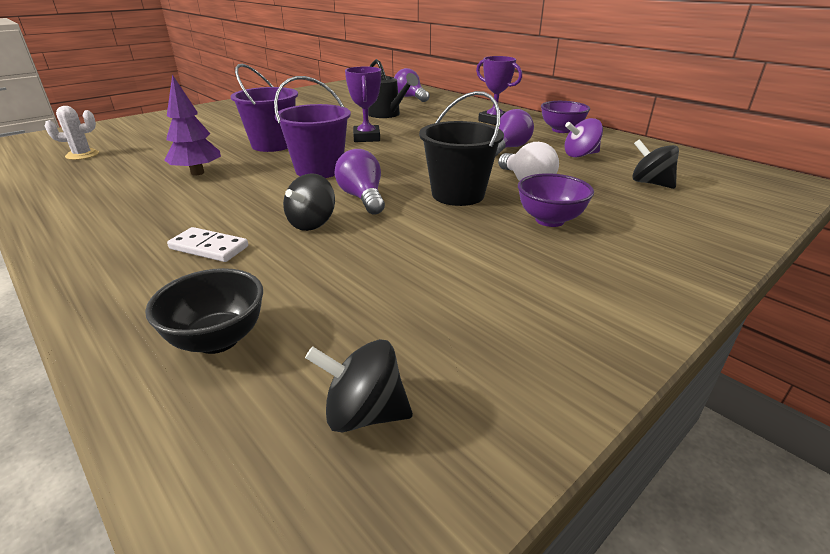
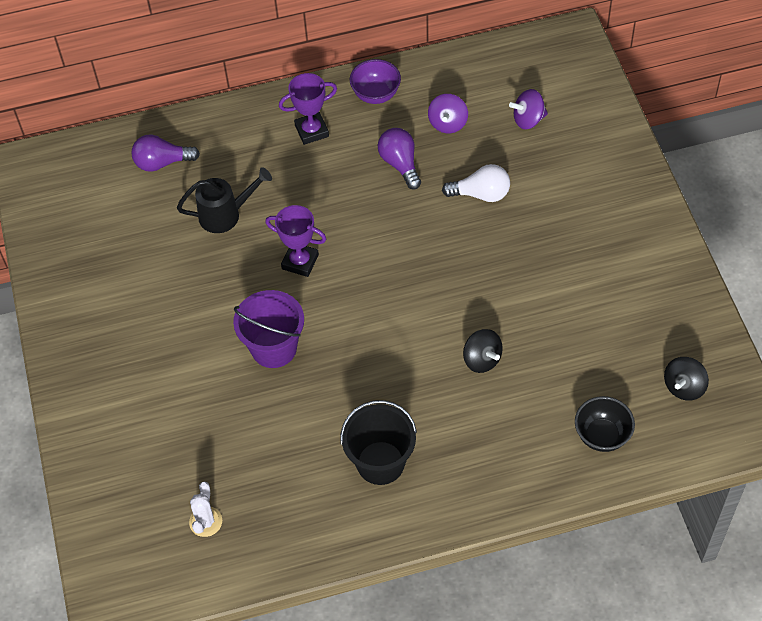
camera: 60 degrees left, 25 degrees up
(197, 173) = (325, 422): purple tree -> none
(209, 247) = (489, 429): white domino -> none
(319, 170) = (371, 327): purple bucket -> none
(362, 198) = (453, 314): purple light bulb -> none
(458, 194) = (481, 250): black bucket -> black bucket (380, 463)
(549, 220) = (552, 218): purple bowl -> none
(650, 183) = (528, 120): black spinning top -> purple spinning top

